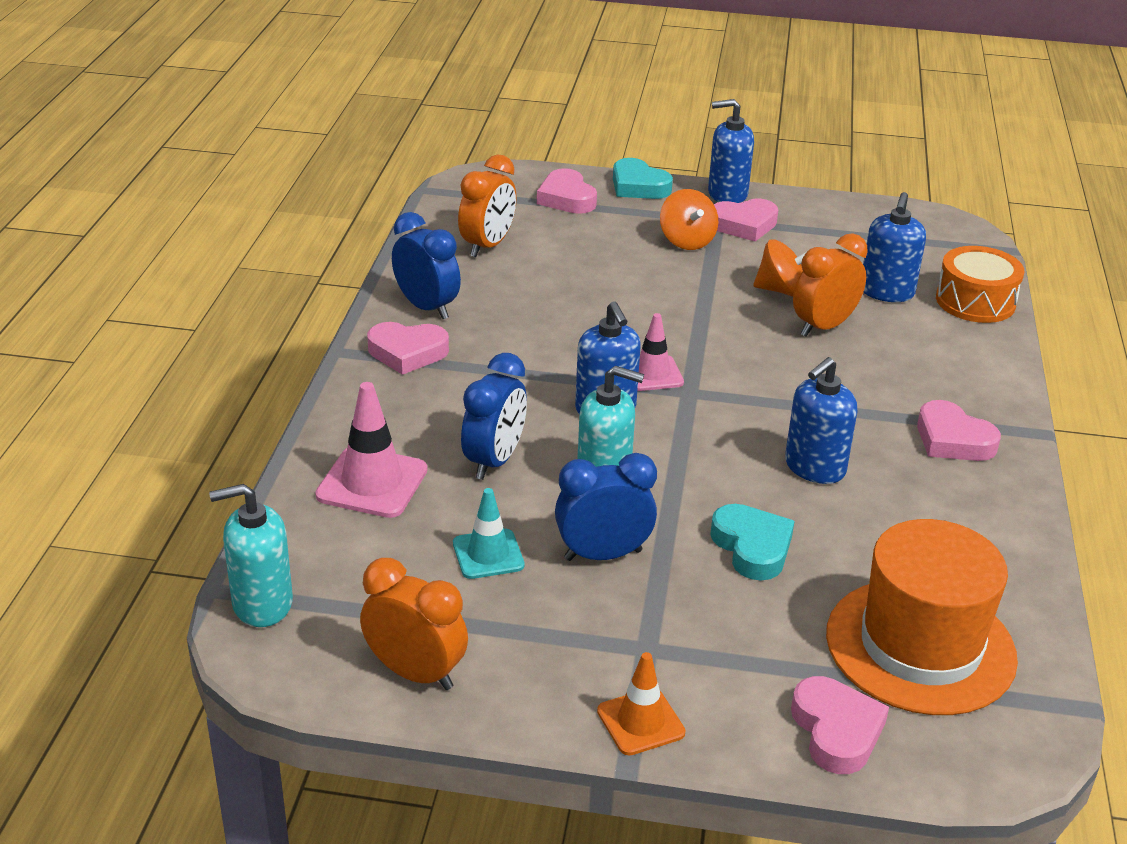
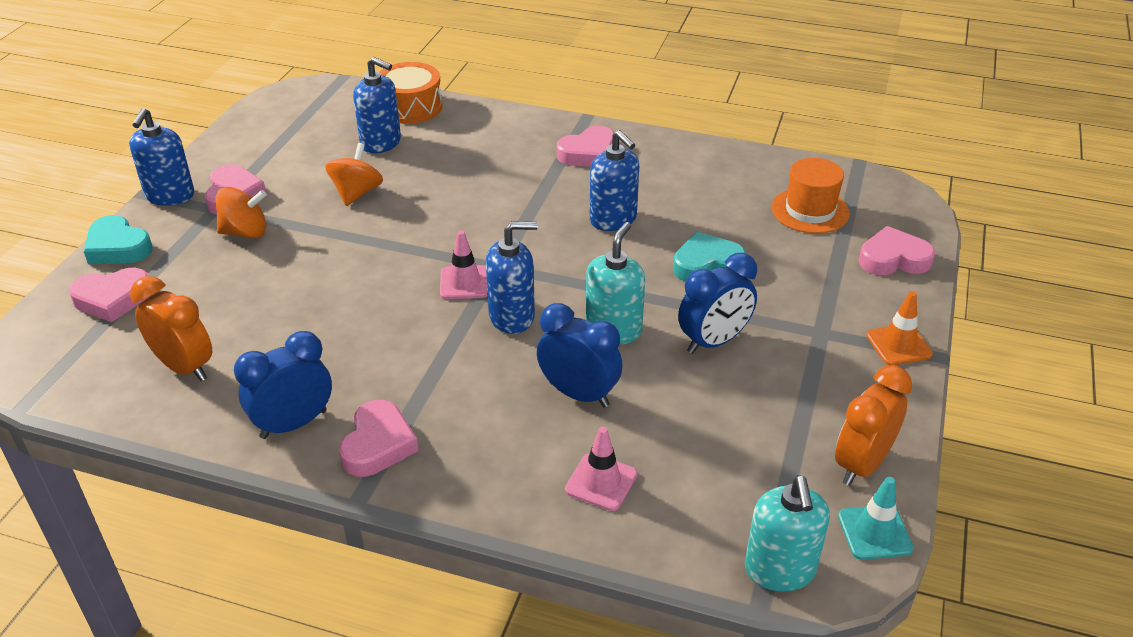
camera: 80 degrees left, 5 degrees up
(372, 483) = (601, 482): pink traffic cone -> pink traffic cone, size x0.65
(488, 554) = (711, 409): turquoise traffic cone -> turquoise traffic cone (874, 532)
(603, 555) = (713, 342): blue clock -> blue clock turned 120 degrees counterclockwise
(638, 186) = (118, 247): turquoise heart -> turquoise heart turned 75 degrees clockwise
(823, 327) = (421, 182): orange clock -> none
(920, 646) = (810, 210): orange hat -> orange hat, size x0.61

